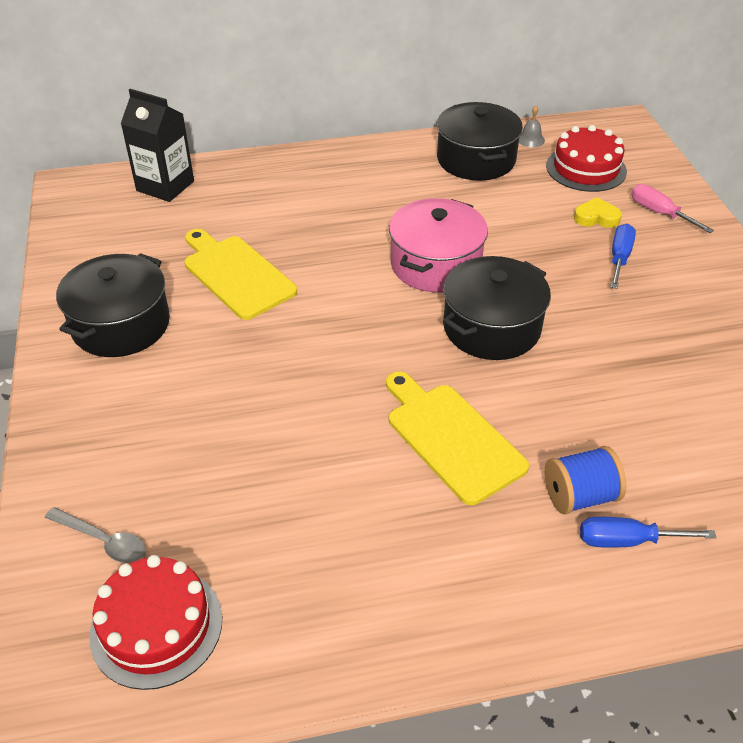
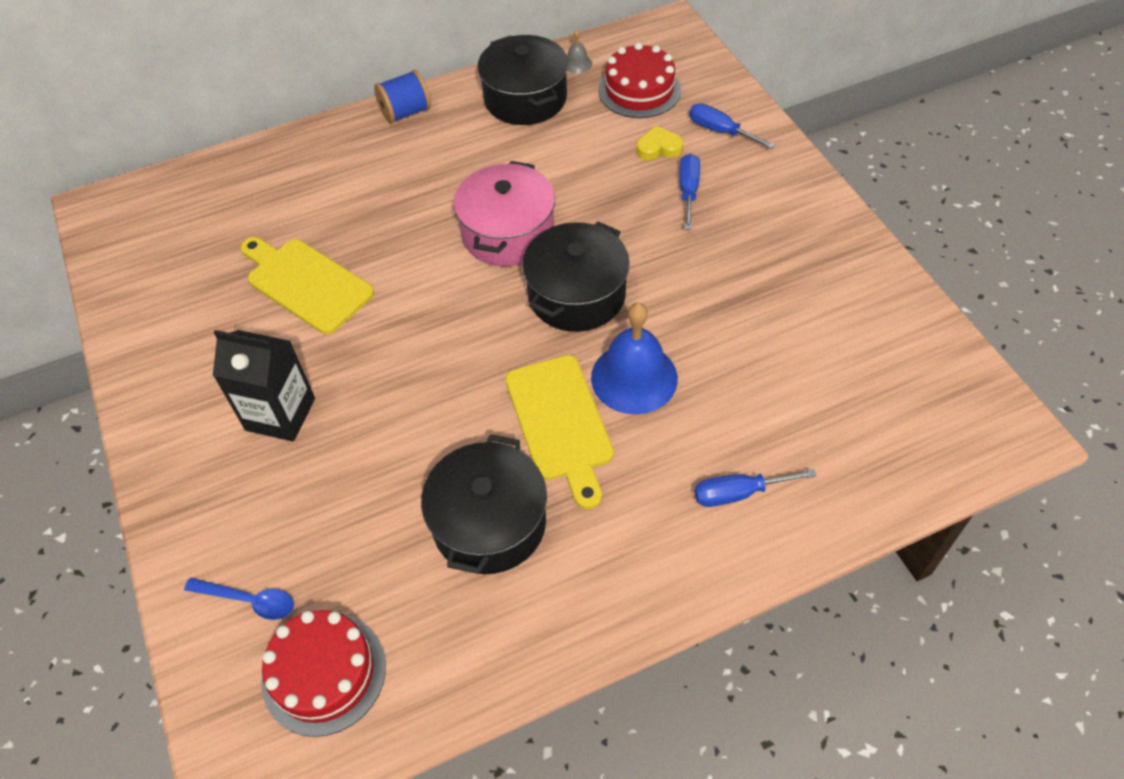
camera: 10 degrees left, 10 degrees up
(103, 540) = (249, 600): grey spoon -> blue spoon
(121, 324) = (200, 365): black pot -> black pot (489, 523)
(165, 186) = (202, 190): black carton -> black carton (280, 414)
(451, 438) = (560, 423): yellow cutting board -> yellow cutting board turned 150 degrees counterclockwise
(535, 410) = (634, 377): none -> blue bell
(579, 496) = (689, 458): blue spool -> blue spool (406, 112)
(659, 213) = (720, 131): pink screwdriver -> blue screwdriver

